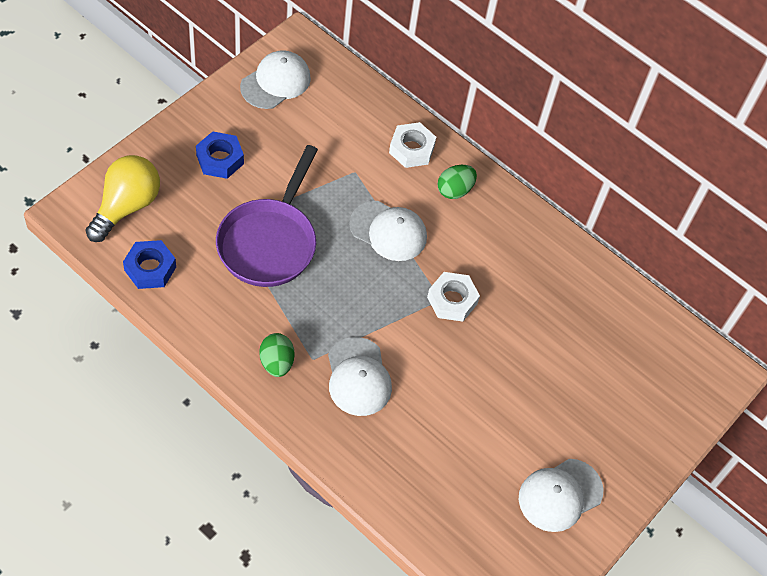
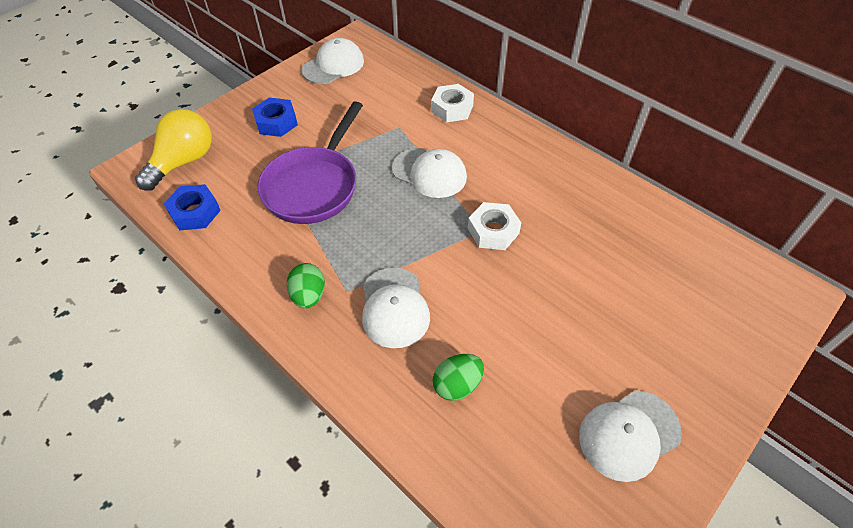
camera: 10 degrees right, 5 degrees down
(454, 190) = (493, 138): green egg -> green egg (457, 385)

